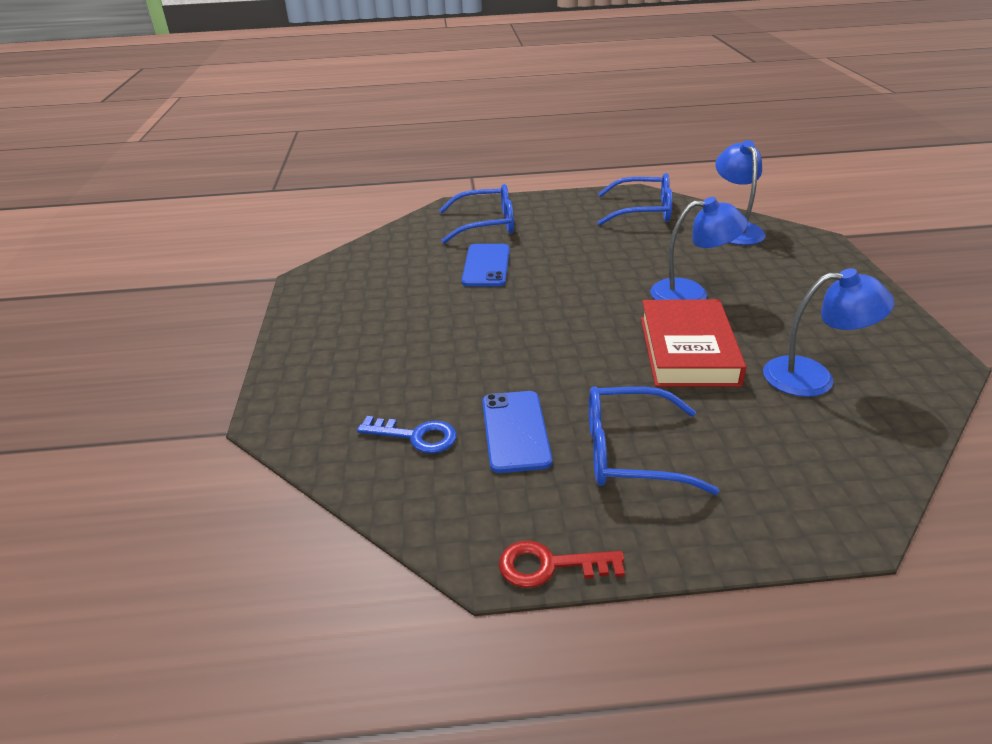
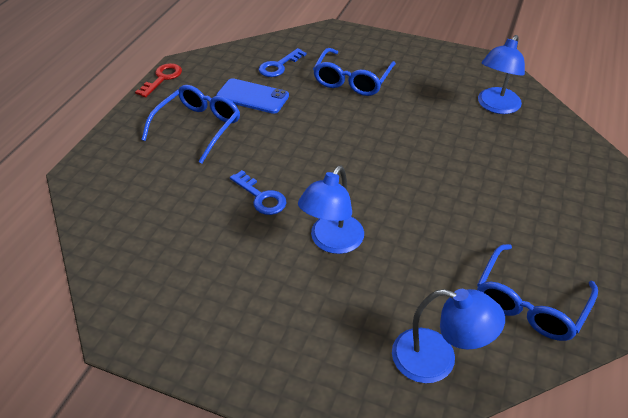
camera: 115 degrees right, 10 degrees up
(486, 224) = (548, 172): blue glasses -> blue glasses (352, 80)
(486, 266) = (460, 146): blue phone -> none
(688, 350) = (261, 197): red book -> blue key
(813, 377) = (178, 242): blue lamp -> blue lamp (495, 106)

